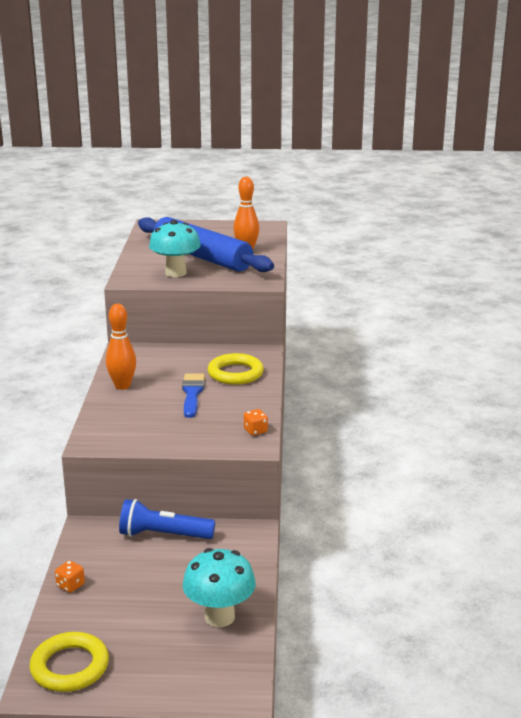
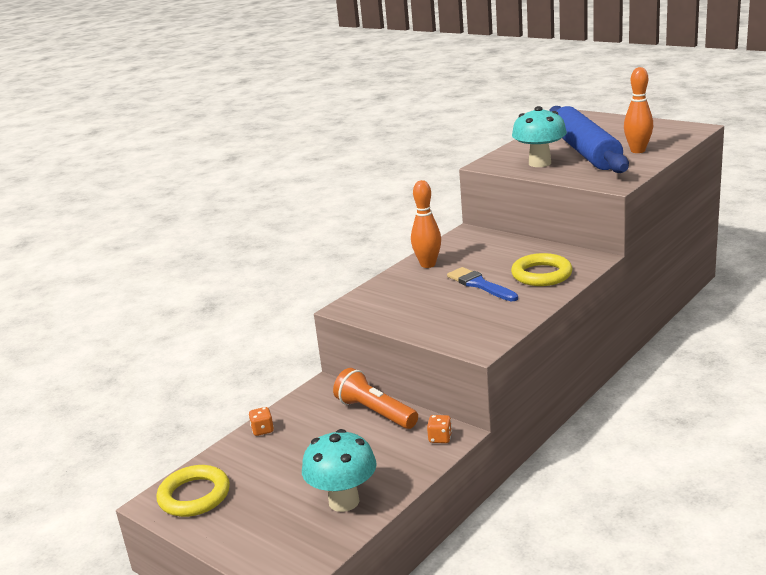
camera: 40 degrees right, 0 degrees up
(163, 535) = (375, 412): blue flashlight -> orange flashlight
(192, 393) = (479, 285): blue brush -> blue brush turned 75 degrees counterclockwise
(255, 431) = (496, 333): orange dice -> orange dice (440, 438)

